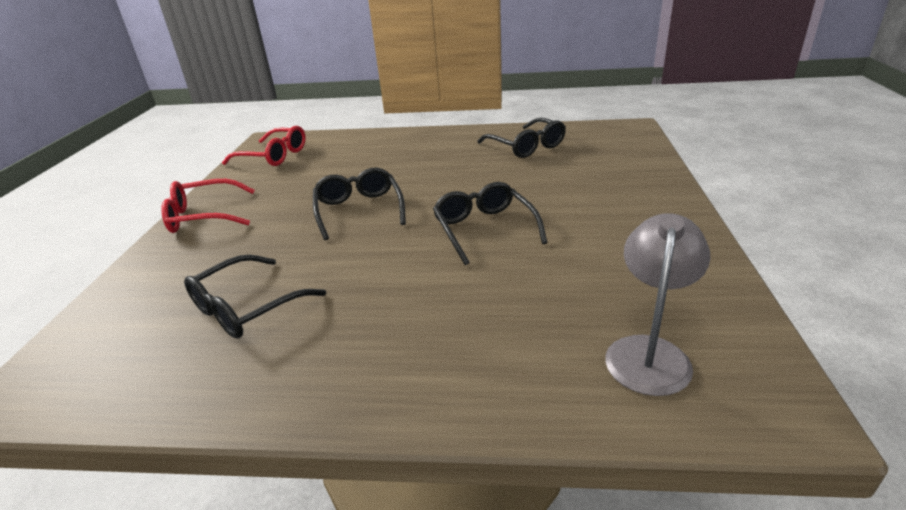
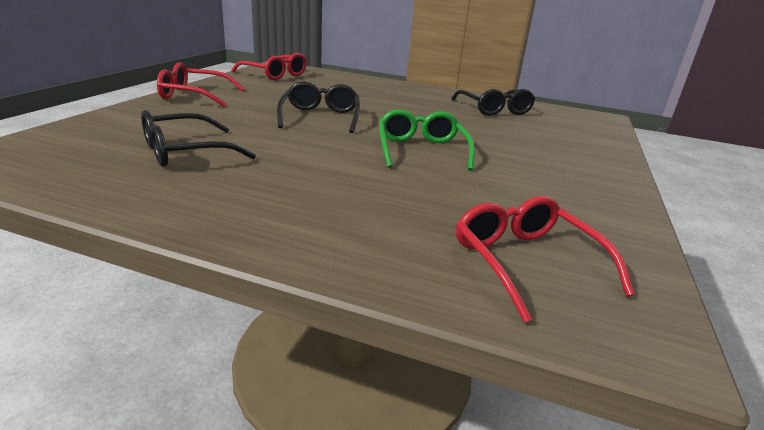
camera: 10 degrees right, 5 degrees down
(484, 229) = (421, 150): black glasses -> green glasses
(649, 352) = (526, 263): grey lamp -> red glasses

